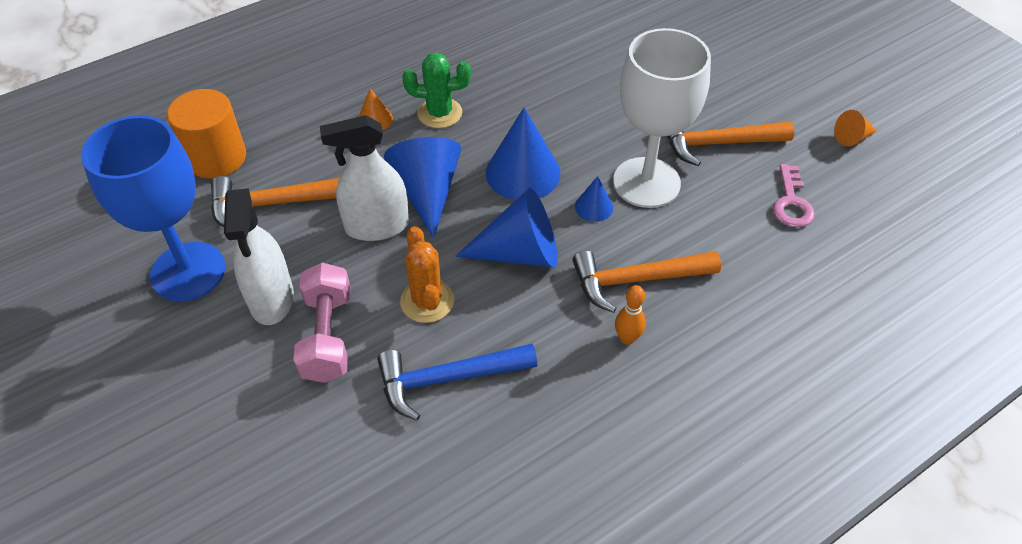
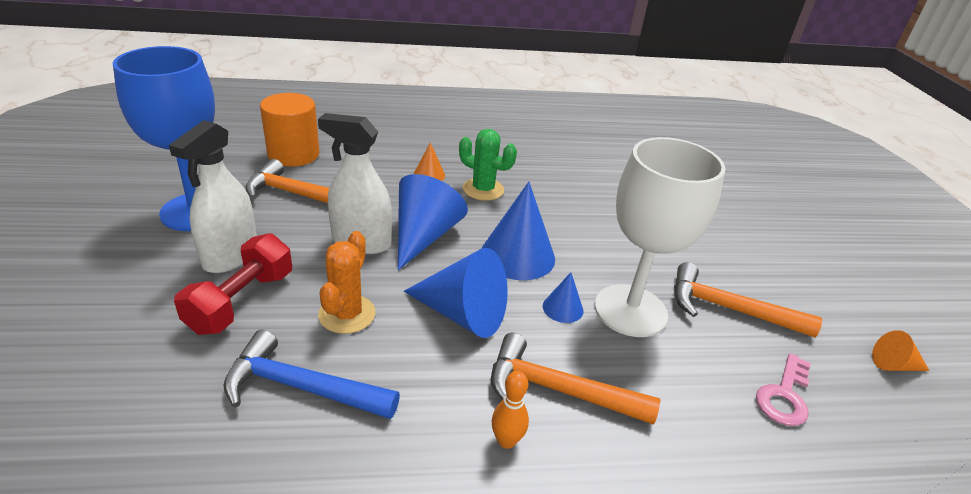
camera: 25 degrees right, 15 degrees down
(327, 336) = (241, 302): pink dumbbell -> red dumbbell

